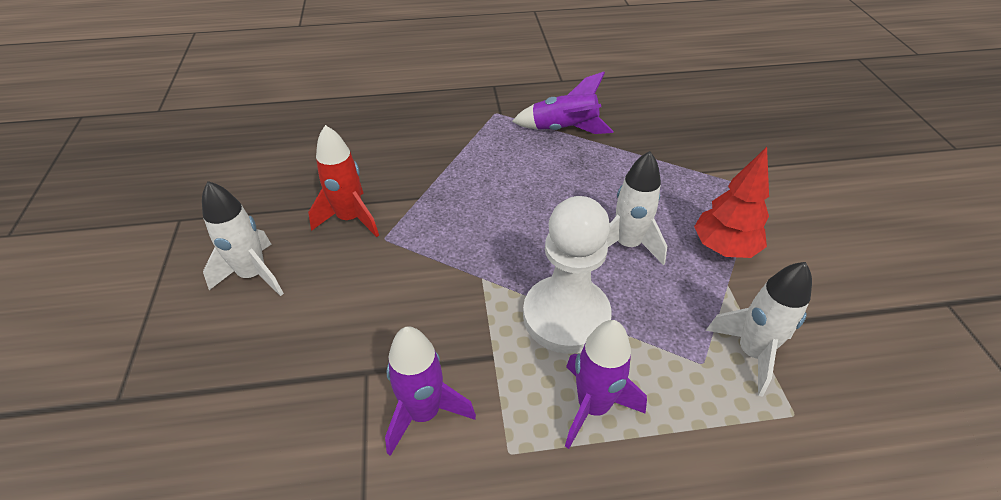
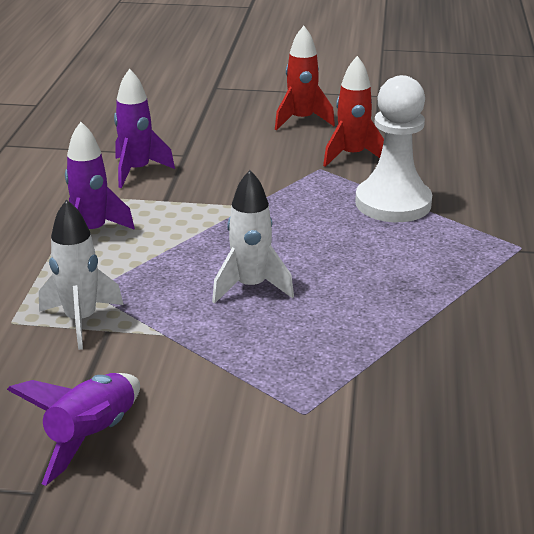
camera: 105 degrees right, 15 degrees down
(254, 275) = (301, 120): white rocket -> red rocket
(564, 129) = (475, 289): purple rocket -> purple rocket (92, 437)
(566, 316) = (183, 236): white pawn -> white pawn (393, 203)
(723, 248) = (214, 348): red tree -> none

